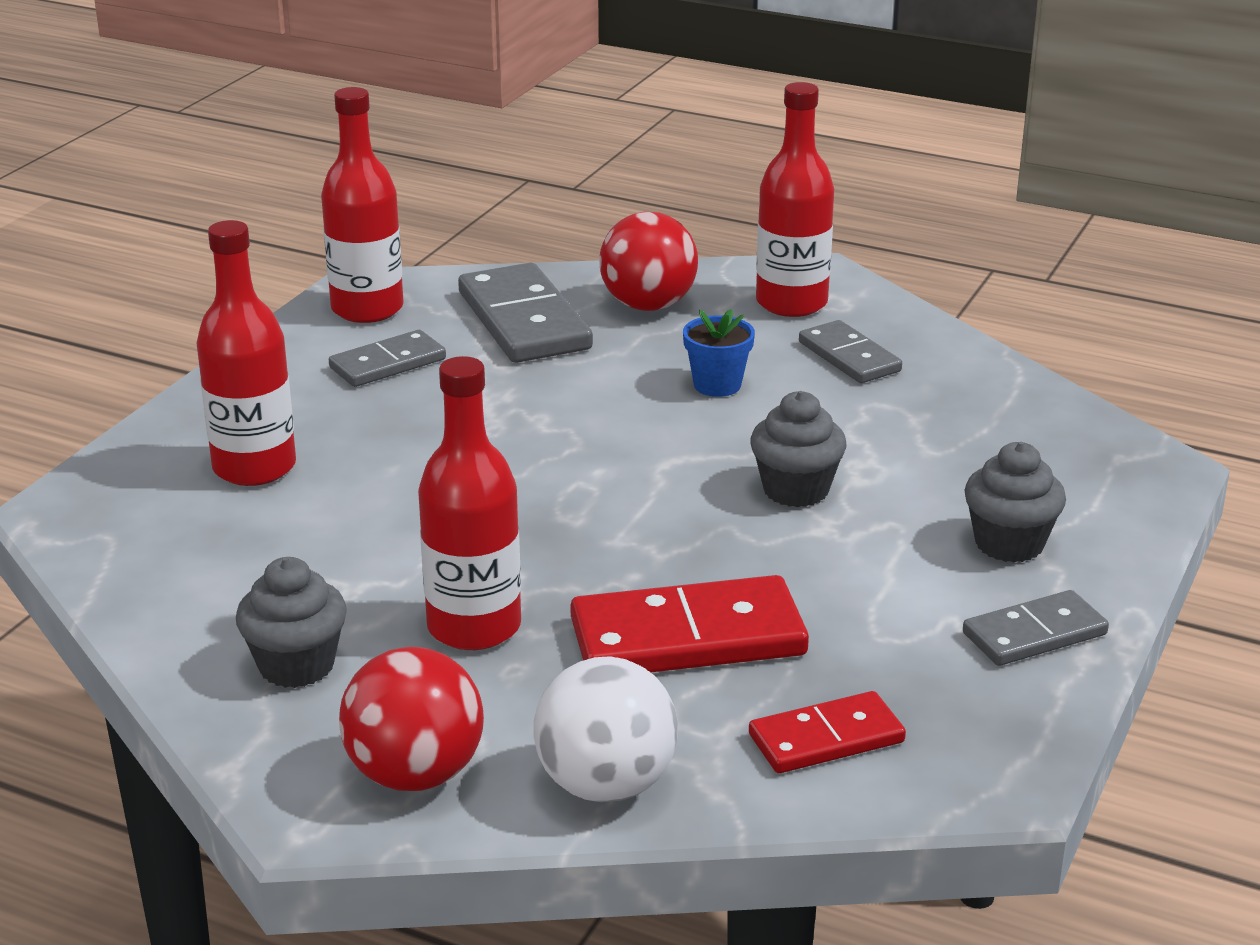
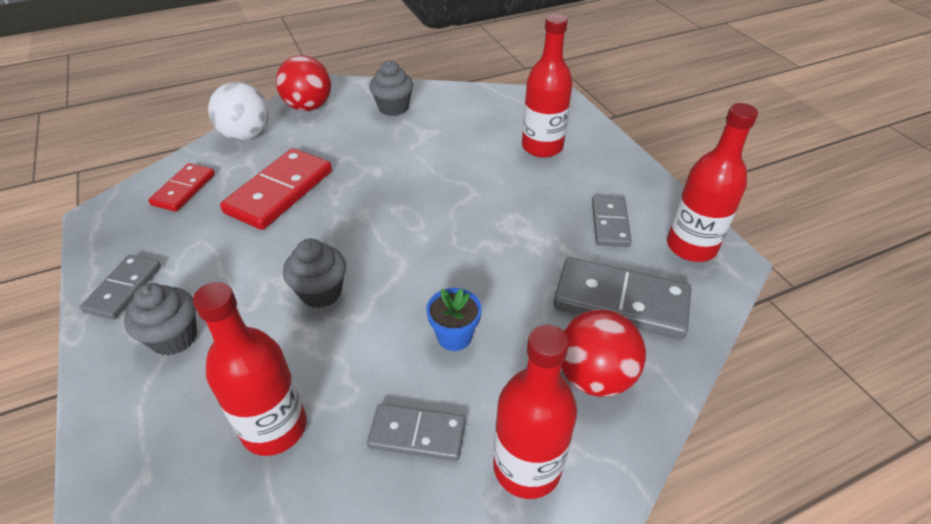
camera: 130 degrees right, 15 degrees up
(474, 627) = (361, 149): red bottle -> red bottle (274, 427)

